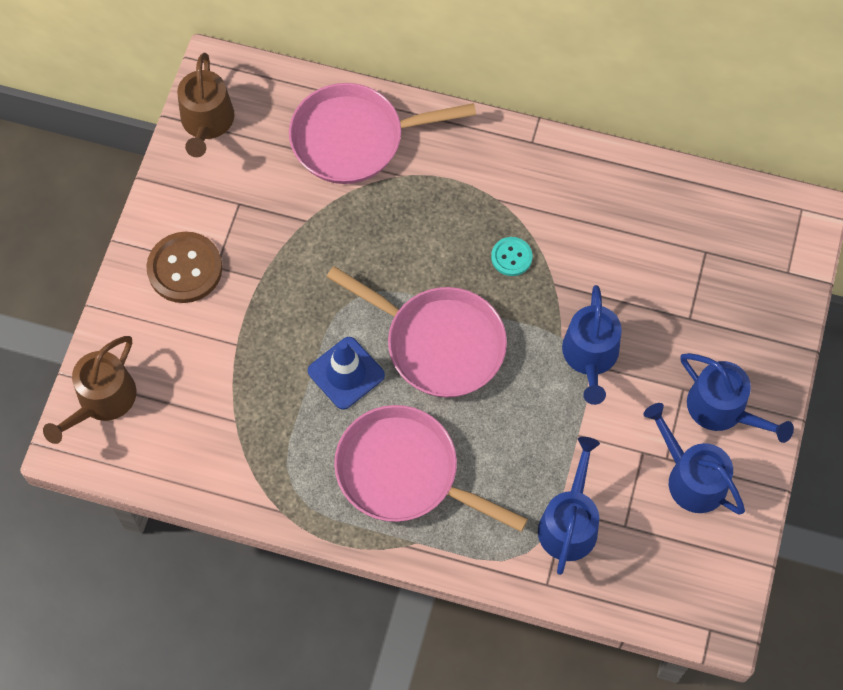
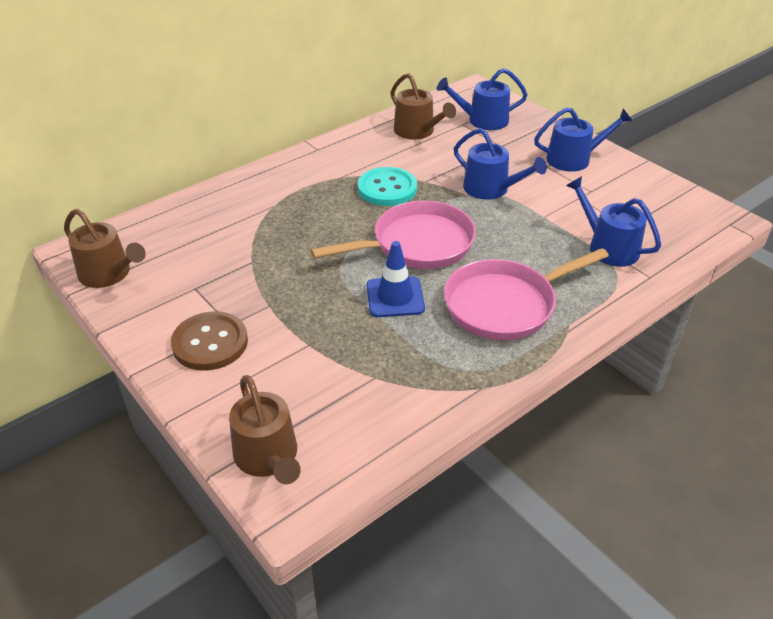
camera: 55 degrees left, 25 degrees down
(355, 139) = (220, 213): pink pan -> none
(511, 257) = (387, 189): turquoise button -> turquoise button, size x1.81
(649, 215) = (417, 131): none -> brown watering can
(691, 478) = (612, 188): blue watering can -> blue watering can (483, 120)

